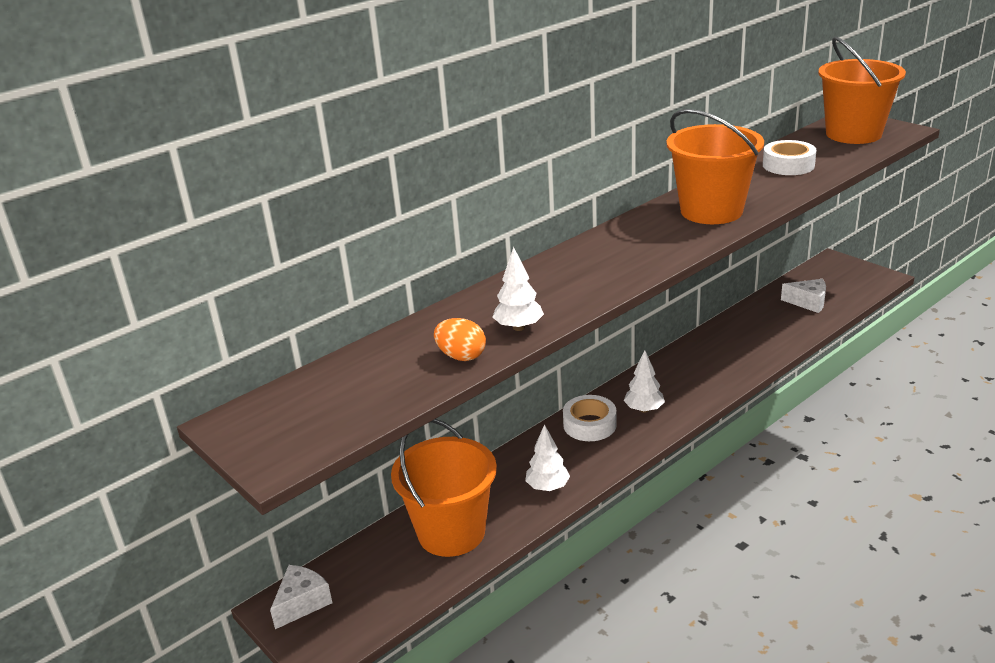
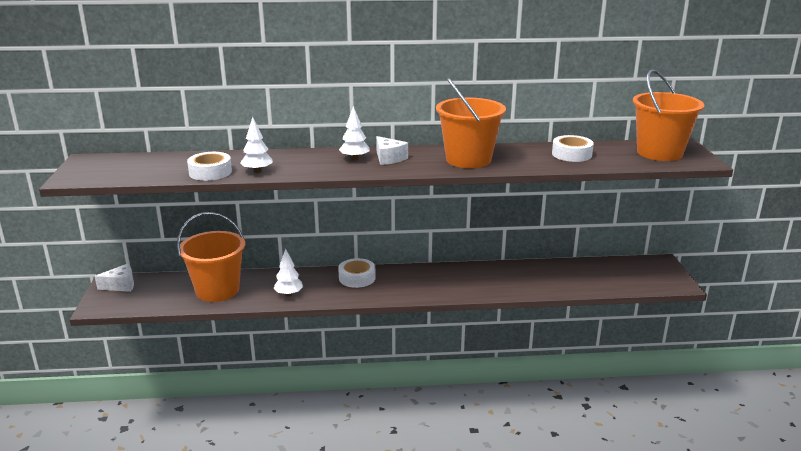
camera: 35 degrees right, 5 degrees down
(461, 356) = (210, 172): orange egg -> white tape
(644, 409) = (396, 284): white tree -> white tree (354, 159)
(808, 302) = (597, 276): white cheese -> white cheese (389, 158)

